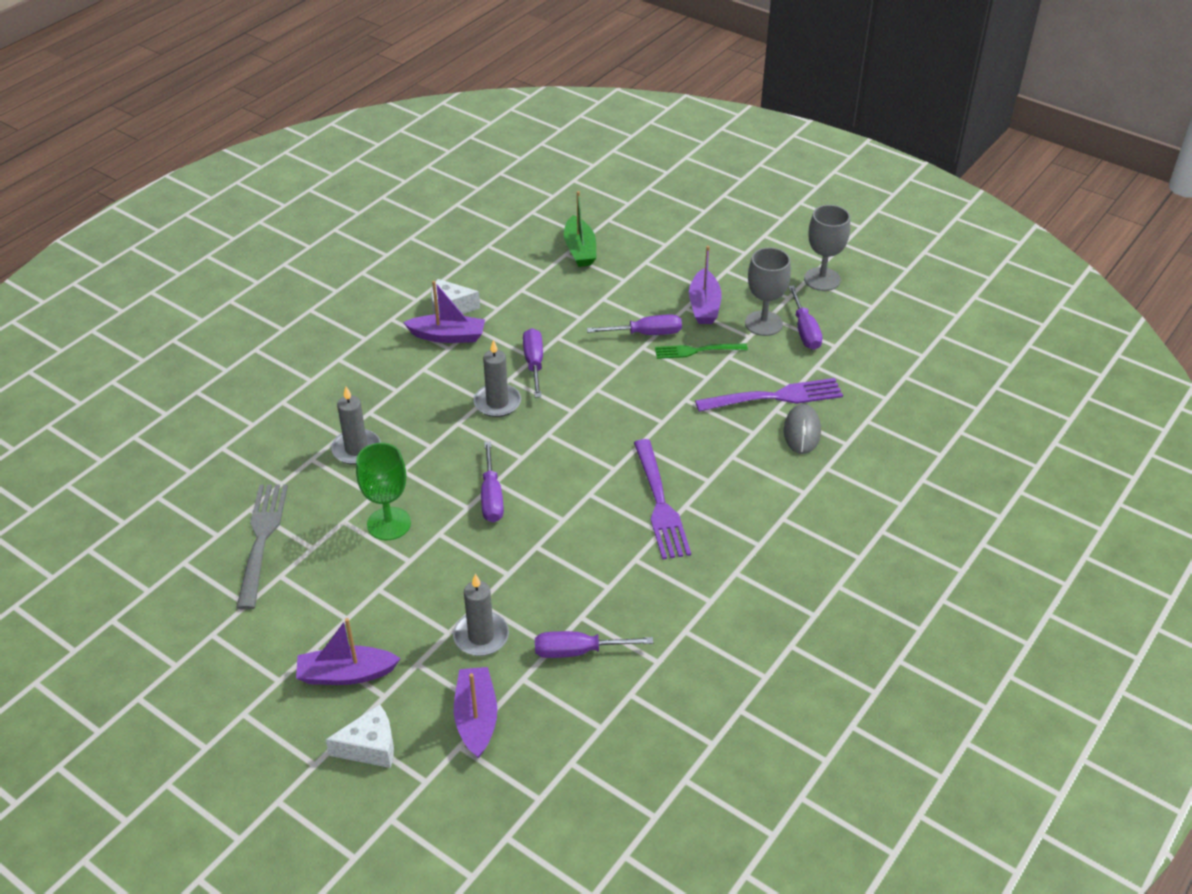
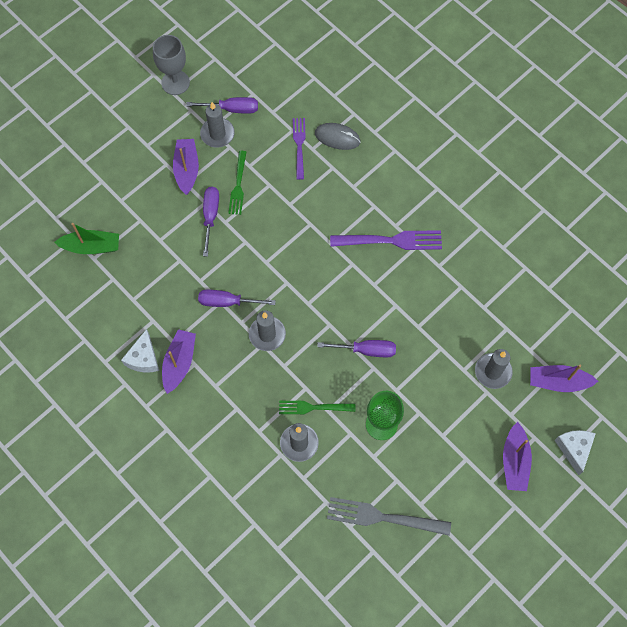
camera: 80 degrees left, 25 degrees up
(405, 456) = (313, 407): none -> green fork
(578, 651) = (512, 313): purple screwdriver -> none
(704, 306) = (187, 169): purple boat -> purple boat turned 105 degrees counterclockwise
(763, 323) = (217, 134): grey goblet -> grey candle
(775, 397) = (299, 145): purple fork -> purple fork, size x0.65

